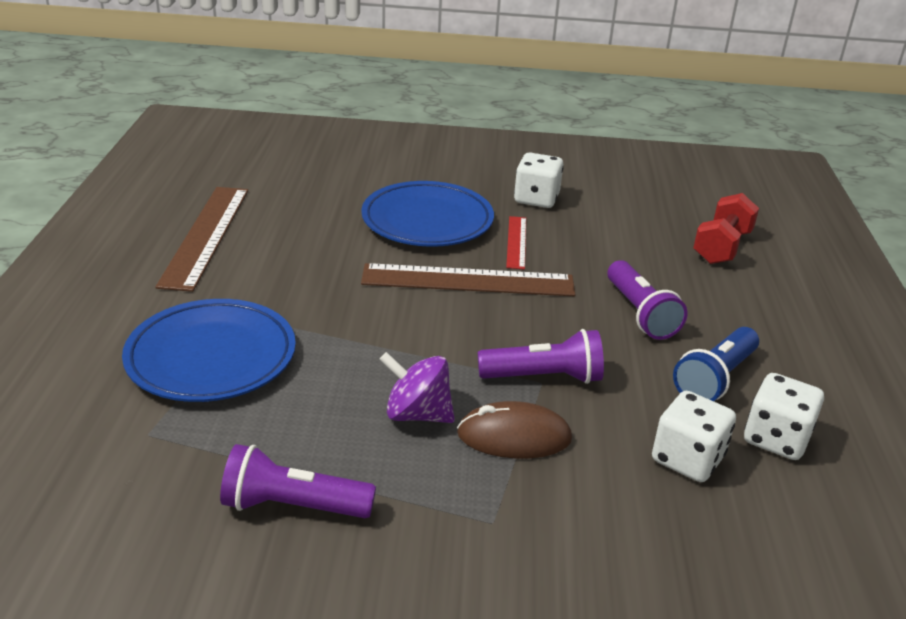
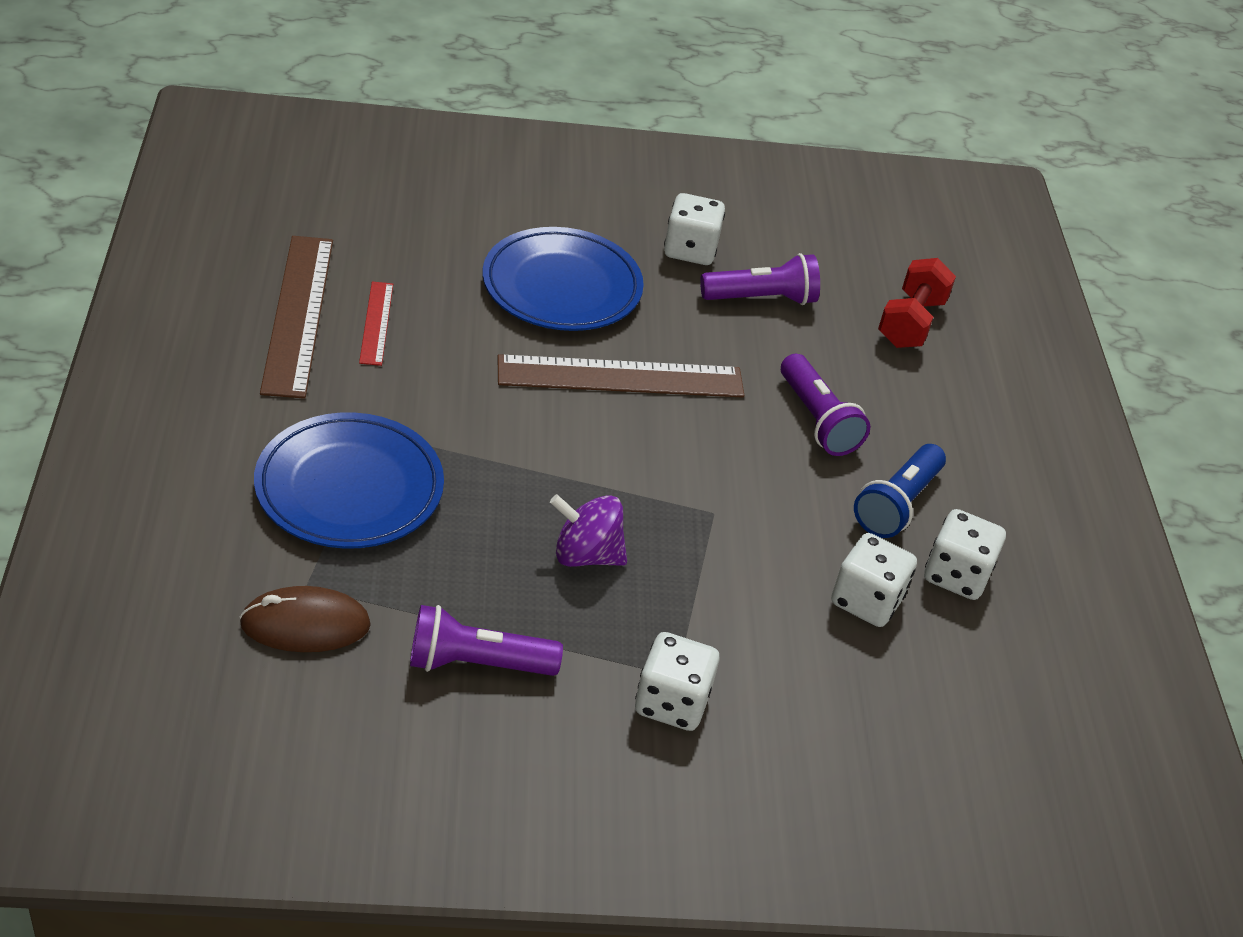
camera: 10 degrees left, 10 degrees up
(485, 548) = (672, 702): none -> white dice
(514, 436) = (689, 579): brown mouse -> brown mouse (305, 624)
(516, 242) = (671, 318): red ruler -> red ruler (376, 323)
(544, 377) = (716, 506): purple flashlight -> purple flashlight (761, 299)

